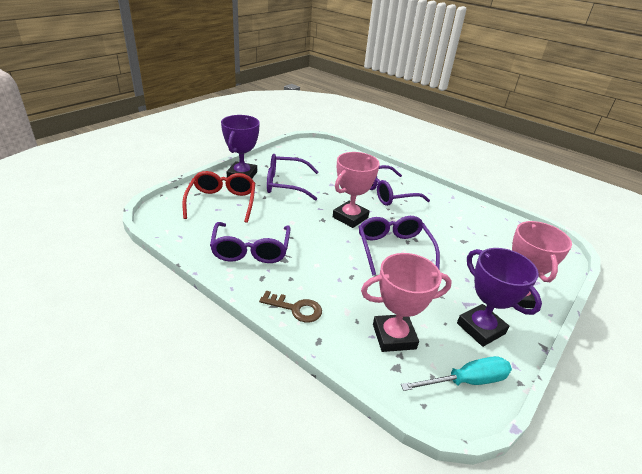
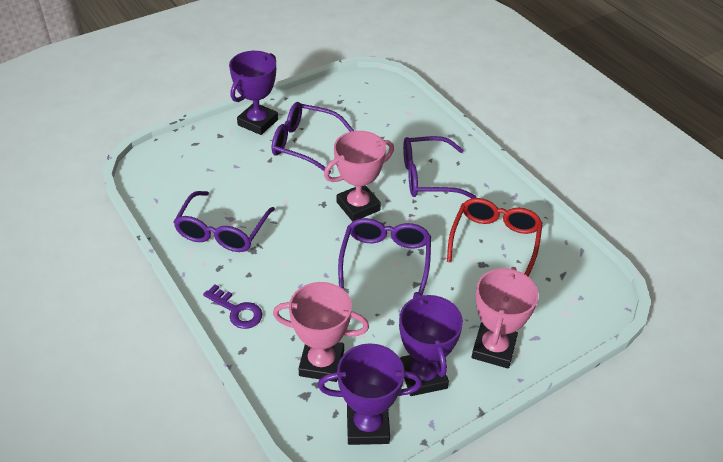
camera: 20 degrees right, 10 degrees up
(222, 202) = (218, 160): red glasses -> red glasses (495, 240)
(295, 308) = (237, 310): brown key -> purple key
(466, 381) = (367, 426): turquoise screwdriver -> purple trophy

